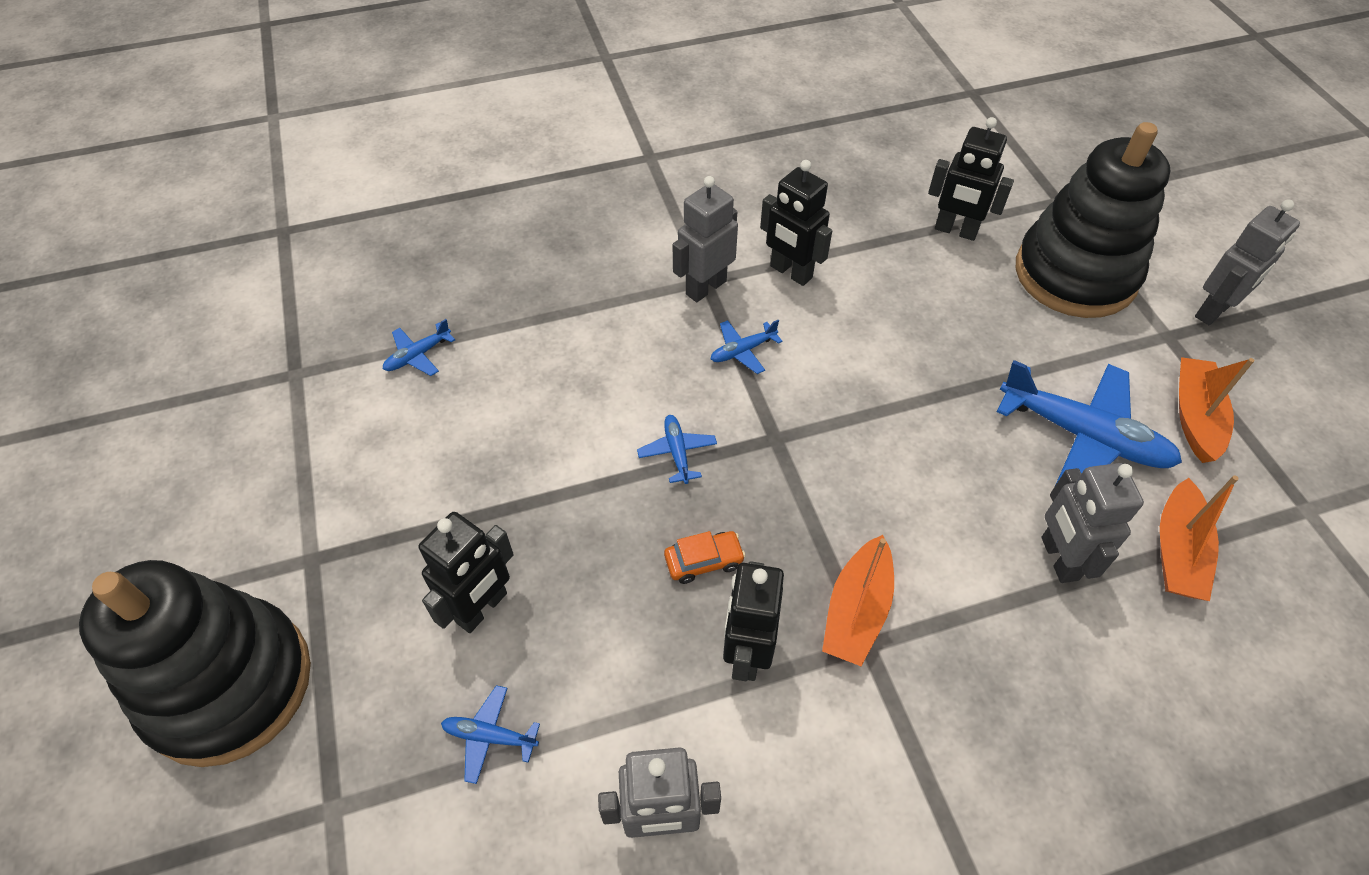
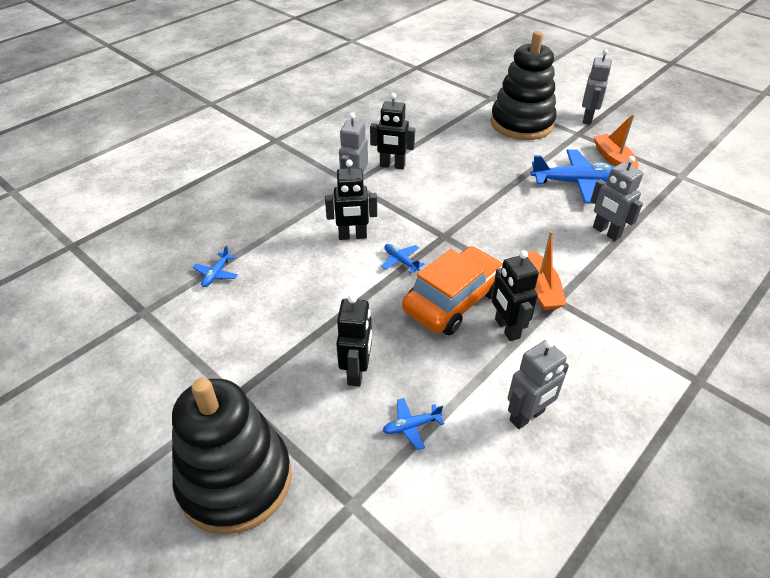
camera: 30 degrees left, 10 degrees down
(704, 561) = (454, 300): orange car -> orange car, size x2.50
(742, 351) = (396, 206): blue plane -> none
(955, 231) = (455, 124): black robot -> black robot (352, 236)
(1177, 551) = (648, 210): orange boat -> none

